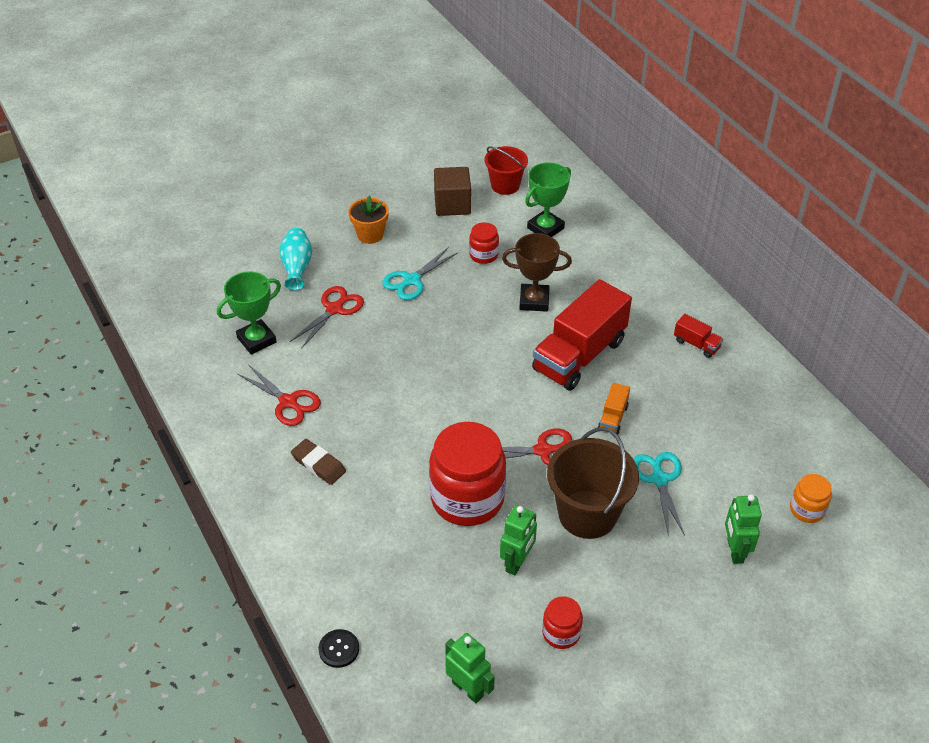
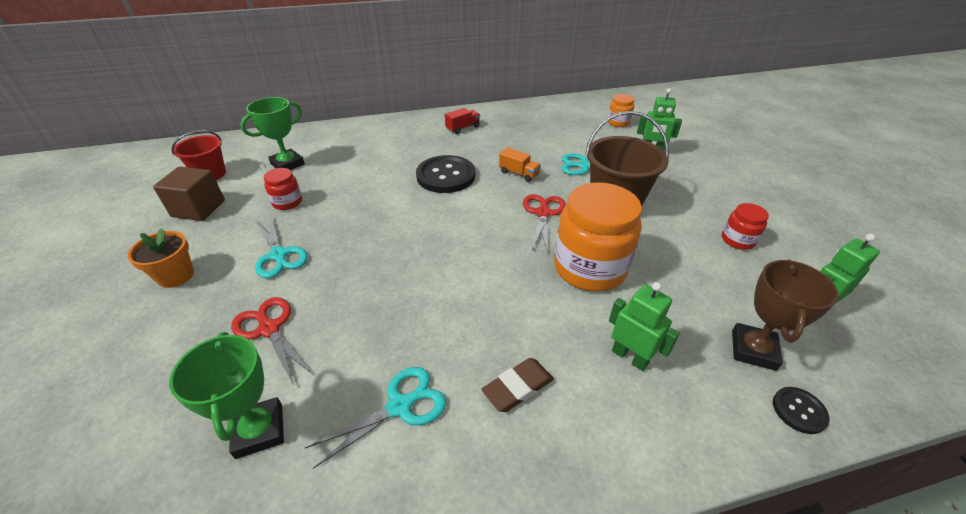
camera: 75 degrees left, 5 degrees down
(288, 402) = (400, 406): red scissors -> turquoise scissors
(297, 267) = (160, 357): turquoise vase -> none
(467, 498) = (589, 268): red jar -> orange jar
(517, 562) = (665, 250): green robot -> green robot (630, 357)
(534, 301) = (369, 186): brown trophy -> brown trophy (753, 350)
(545, 228) = (287, 164): green trophy -> green trophy turned 75 degrees clockwise
(579, 355) = (446, 176): red truck -> black button

